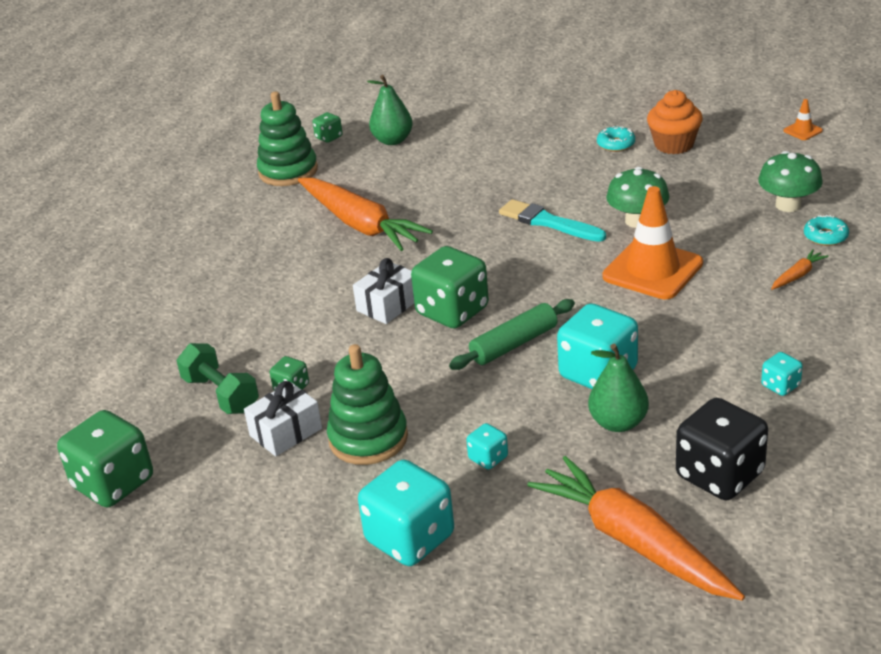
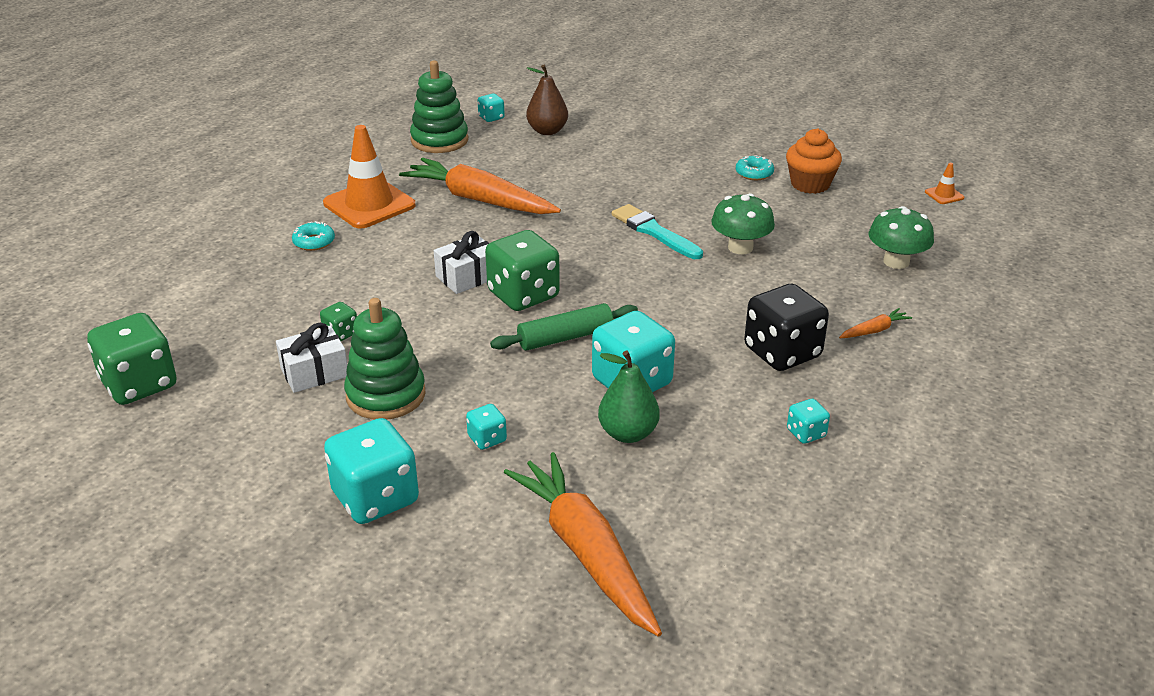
camera: 10 degrees right, 0 degrees up
(221, 394) = (275, 326): green dumbbell -> none
(329, 137) = (491, 117): green dice -> turquoise dice
(360, 224) = (479, 200): orange carrot -> orange carrot turned 150 degrees clockwise
(392, 140) = (547, 131): green pear -> brown pear
(652, 270) = (732, 296): orange traffic cone -> orange traffic cone (369, 204)
(719, 475) = (703, 507): black dice -> black dice (782, 352)
(825, 236) = (920, 299): turquoise donut -> turquoise donut (314, 242)

